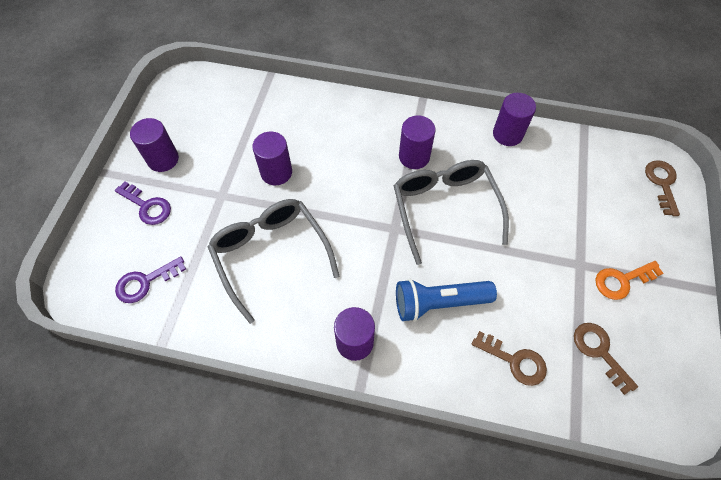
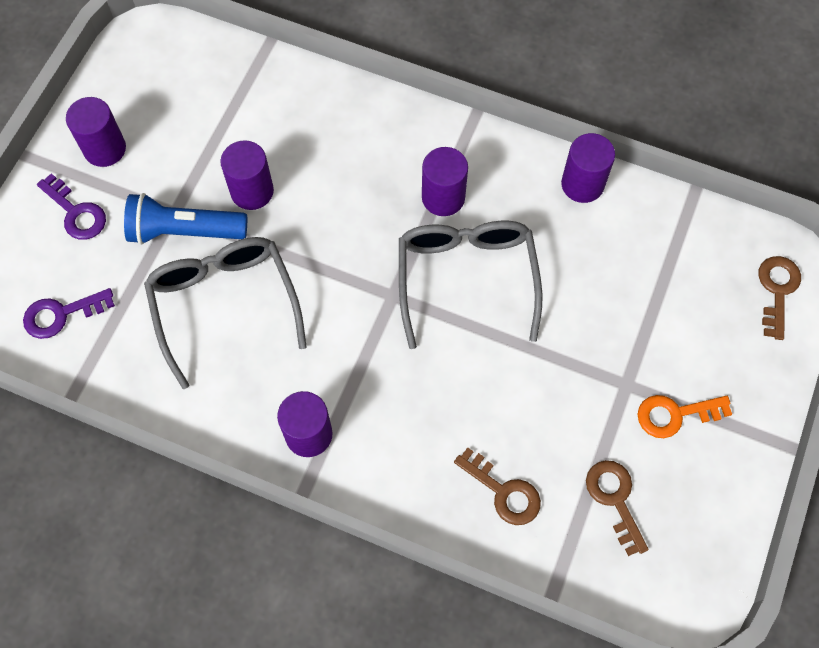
camera: 10 degrees right, 5 degrees up
(438, 303) = (426, 403): blue flashlight -> blue flashlight (184, 231)

